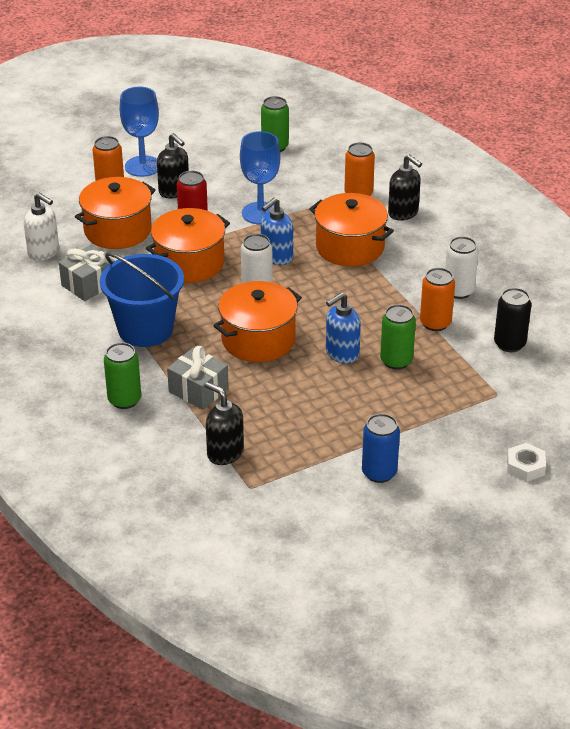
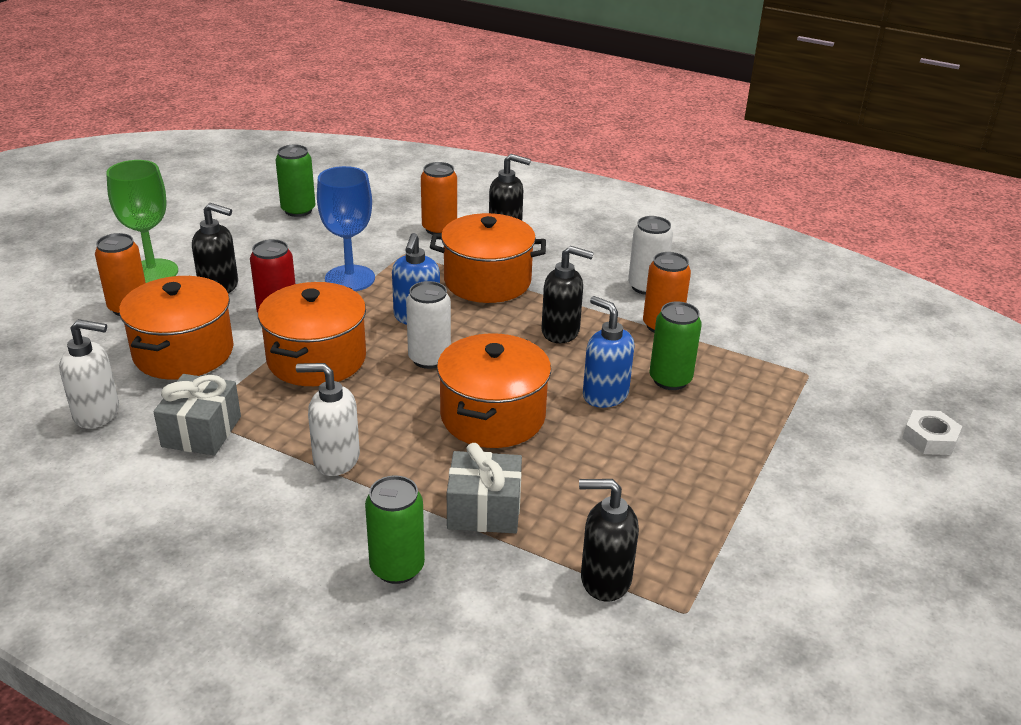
camera: 35 degrees left, 5 degrees down
(143, 166) = (152, 272): blue goblet -> green goblet
(145, 329) = (335, 459): blue bucket -> white soap dispenser
(341, 354) = (605, 395): blue soap dispenser -> blue soap dispenser turned 120 degrees clockwise
(360, 302) = (561, 332): none -> black soap dispenser
(379, 473) = (804, 516): blue can -> none
(509, 344) = (756, 319): black can -> none

